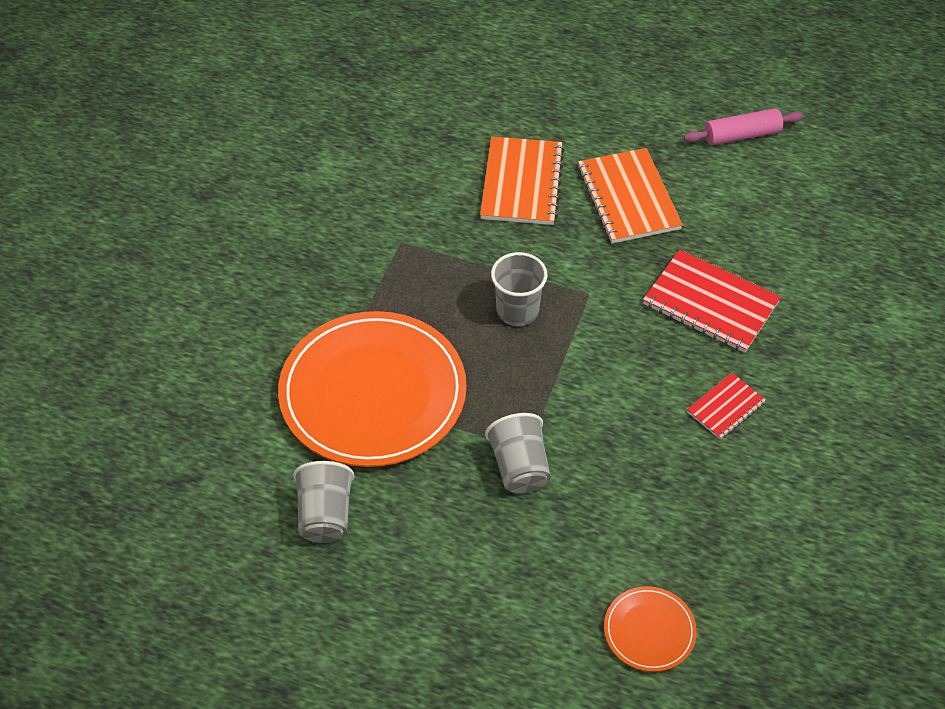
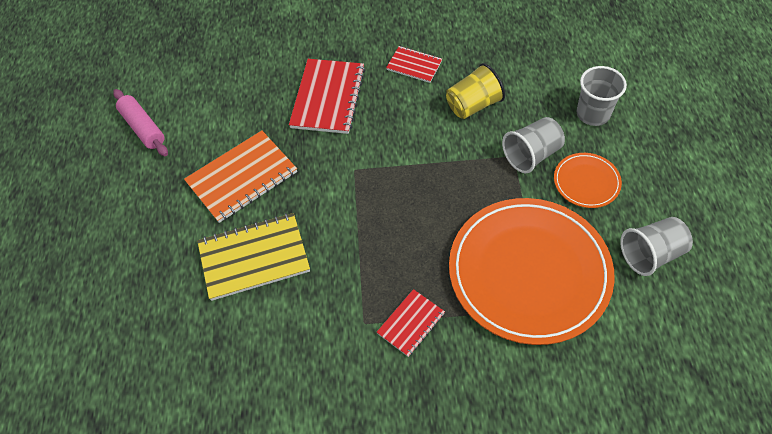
camera: 110 degrees left, 5 degrees up
(378, 276) = (411, 323): none -> red notebook
(517, 311) = (395, 208): grey cup -> grey cup (593, 114)
(521, 183) = (254, 258): orange notebook -> yellow notebook
(627, 442) = (473, 105): none -> yellow cup
(649, 631) = (598, 54): orange plate -> orange plate (586, 182)

